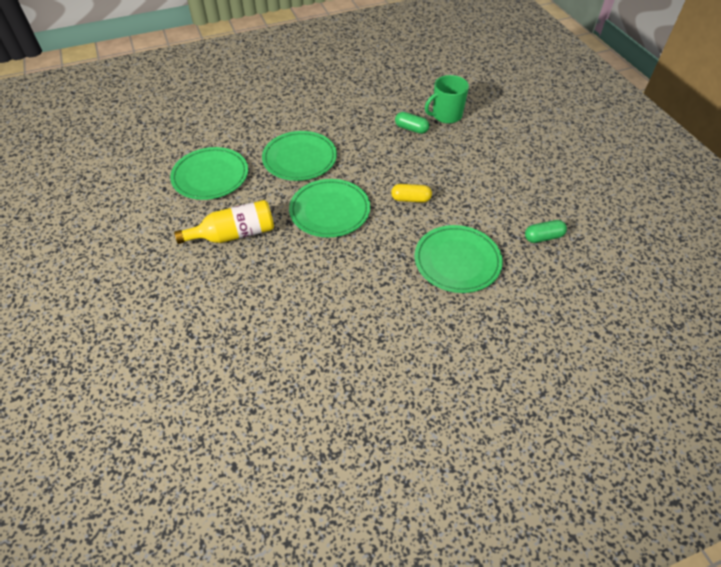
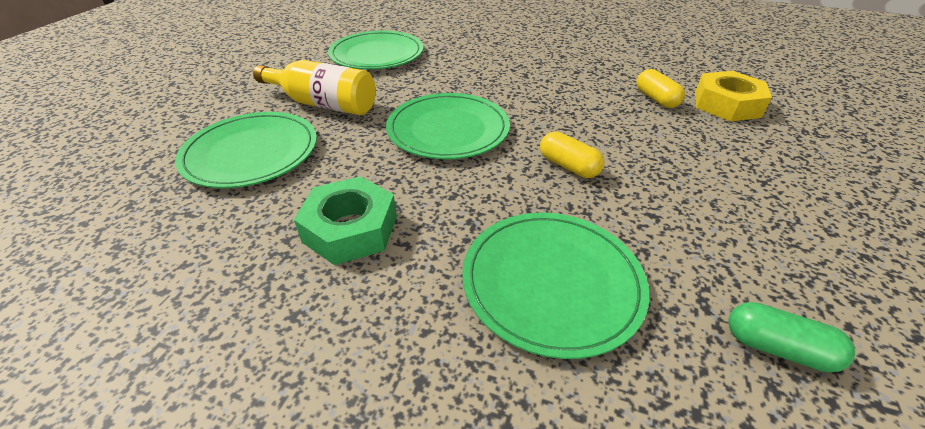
camera: 40 degrees right, 10 degrees down
(299, 158) = (480, 74): green plate -> green plate (251, 153)
(353, 292) = (350, 229): none -> green nut
(411, 129) = (656, 99): green capsule -> yellow capsule
(446, 115) = (726, 104): green mug -> yellow nut

